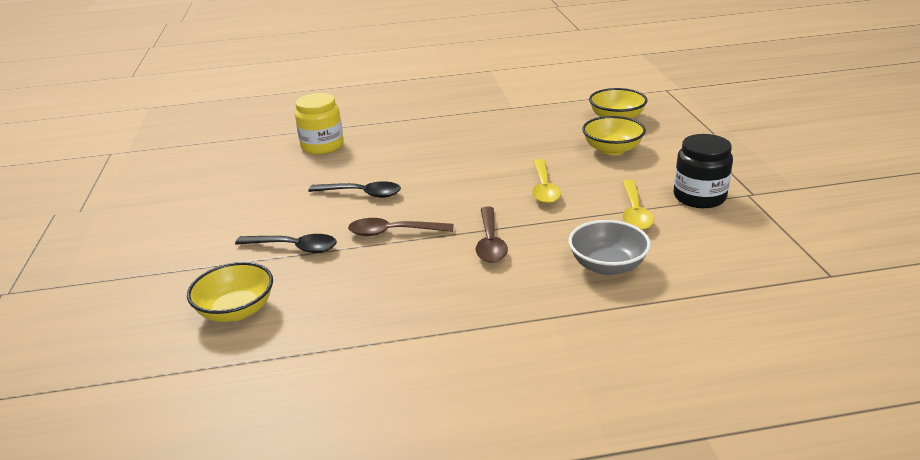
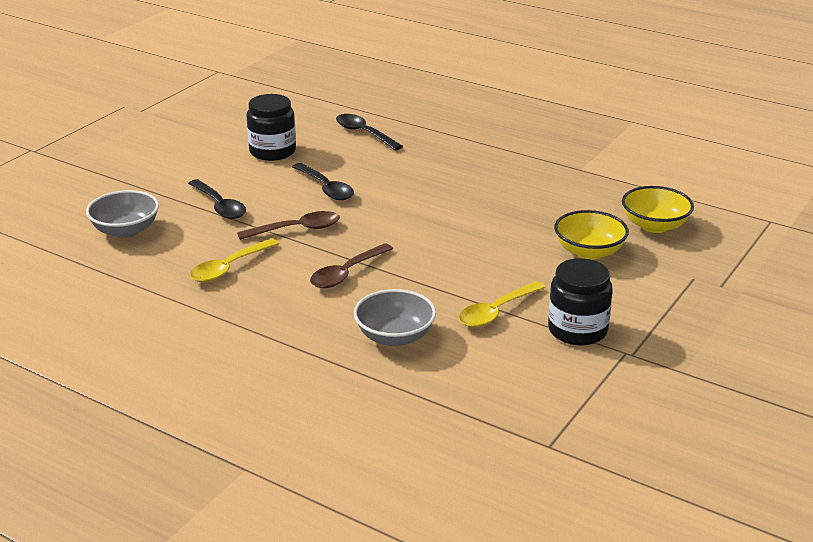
camera: 40 degrees right, 0 degrees up
(236, 311) = (125, 230): yellow bowl -> grey bowl
(268, 188) = (272, 151): none -> black jar
(322, 146) = (364, 133): yellow jar -> black spoon
(393, 232) = (297, 229): brown spoon -> brown spoon turned 120 degrees clockwise
(544, 188) = (464, 254): yellow spoon -> yellow spoon (229, 268)

